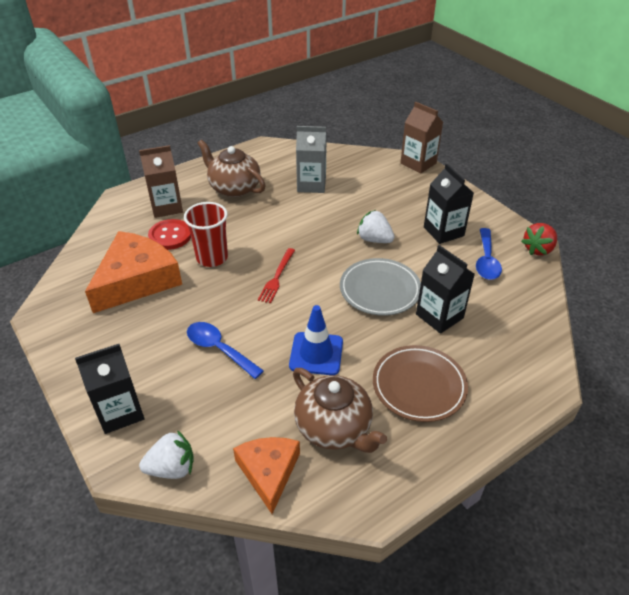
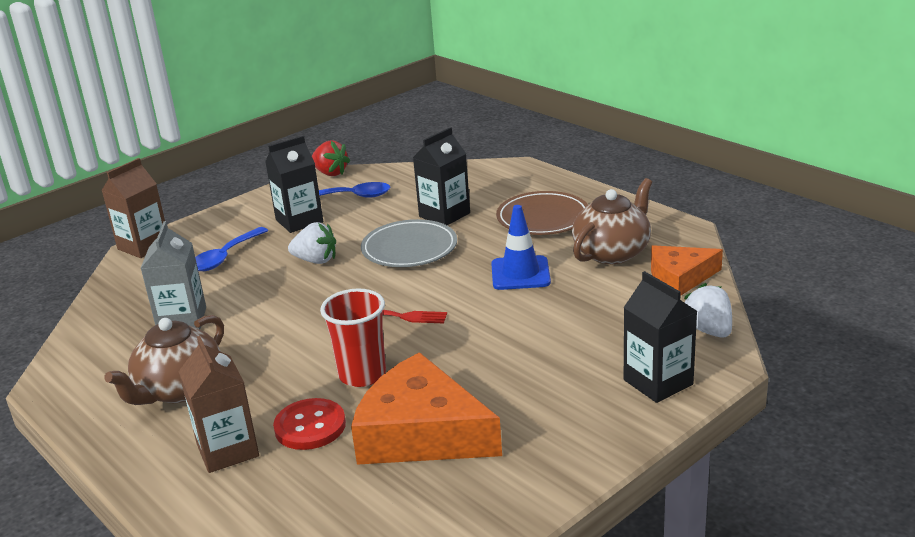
camera: 95 degrees left, 15 degrees down
(219, 349) = (535, 335): blue spoon -> blue spoon (225, 257)
(374, 239) = (316, 260): white strawberry -> white strawberry turned 105 degrees counterclockwise

